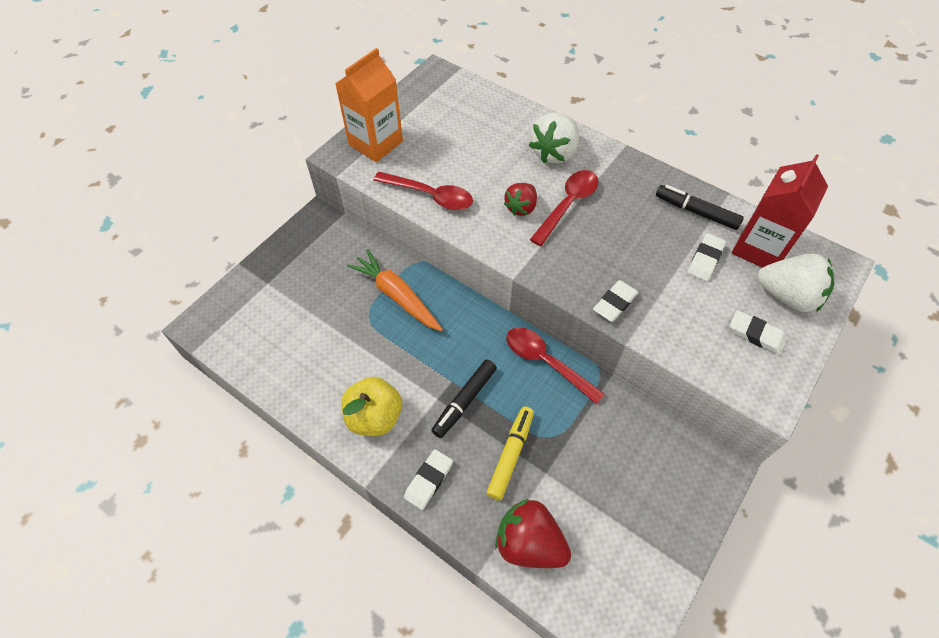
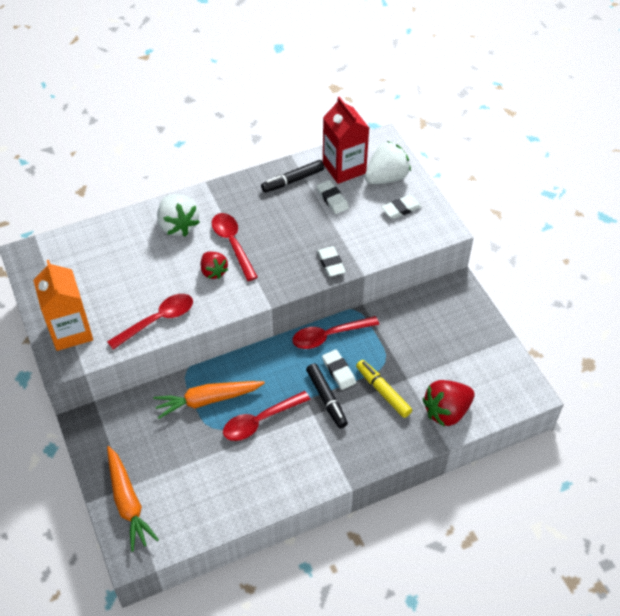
camera: 60 degrees left, 5 degrees down
(252, 293) = (128, 502): none -> orange carrot
(374, 417) = (302, 460): yellow apple -> none
(400, 353) = (260, 421): none -> red spoon
(428, 480) = (371, 448): white eraser -> white eraser (338, 371)

